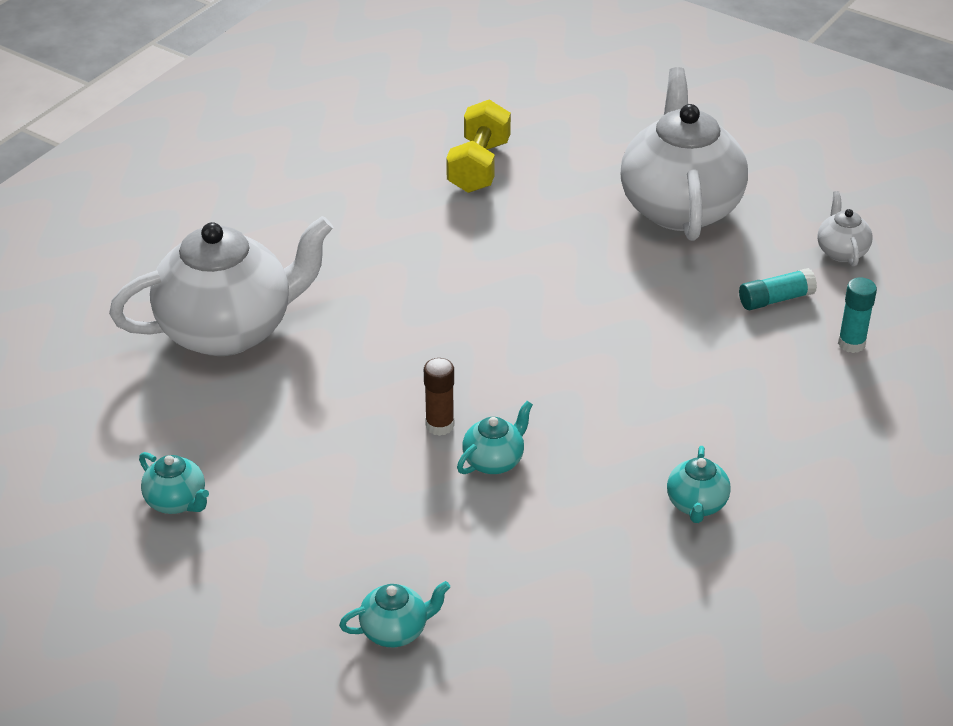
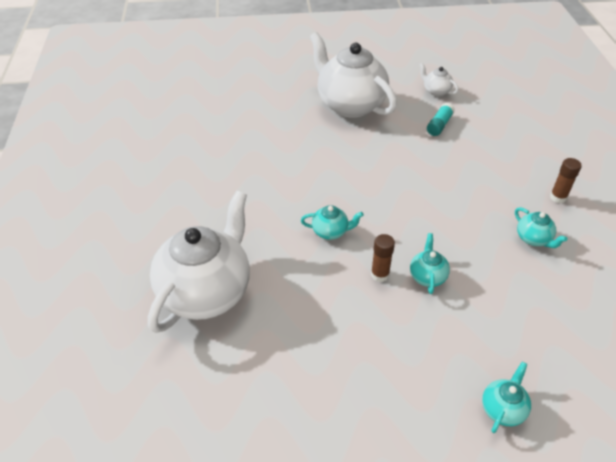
camera: 40 degrees left, 5 degrees up
(177, 502) = (299, 421): turquoise teapot -> turquoise teapot (331, 232)
(479, 166) = (236, 131): yellow dumbbell -> none
(813, 481) = (558, 197): none -> brown glue stick
(851, 343) = (491, 128): turquoise glue stick -> none

